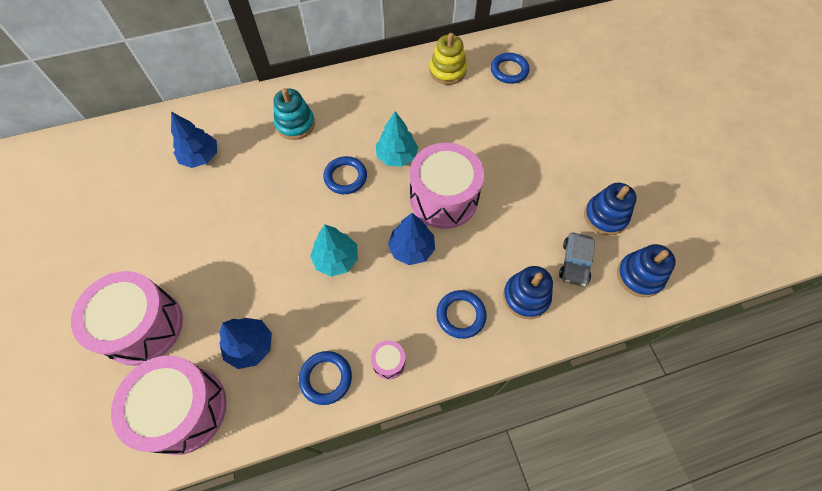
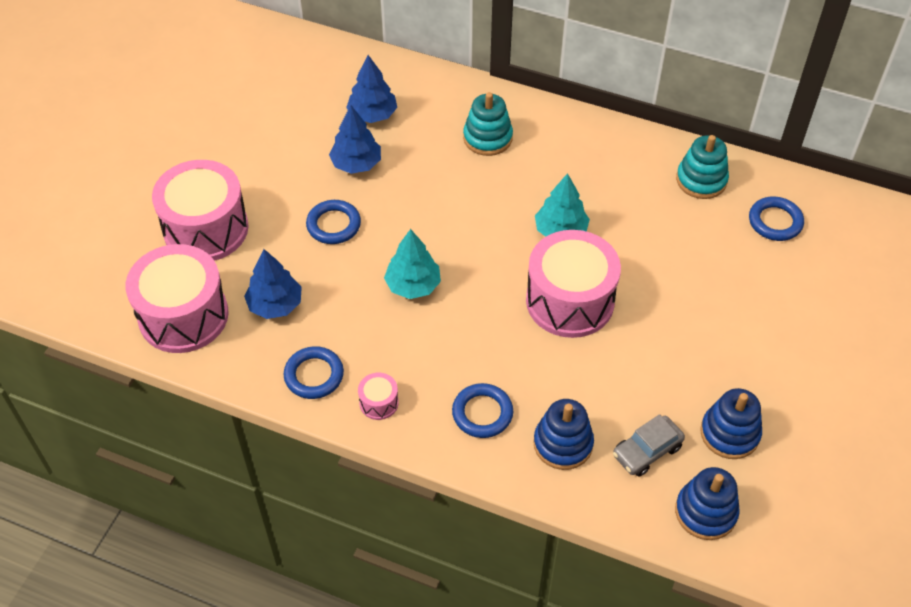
camera: 40 degrees right, 10 degrees down
(345, 177) = (490, 218): blue ring -> blue ring (333, 225)
(411, 249) = (492, 324): blue tree -> blue tree (356, 164)
(447, 71) = (701, 180): yellow stacking toy -> turquoise stacking toy

